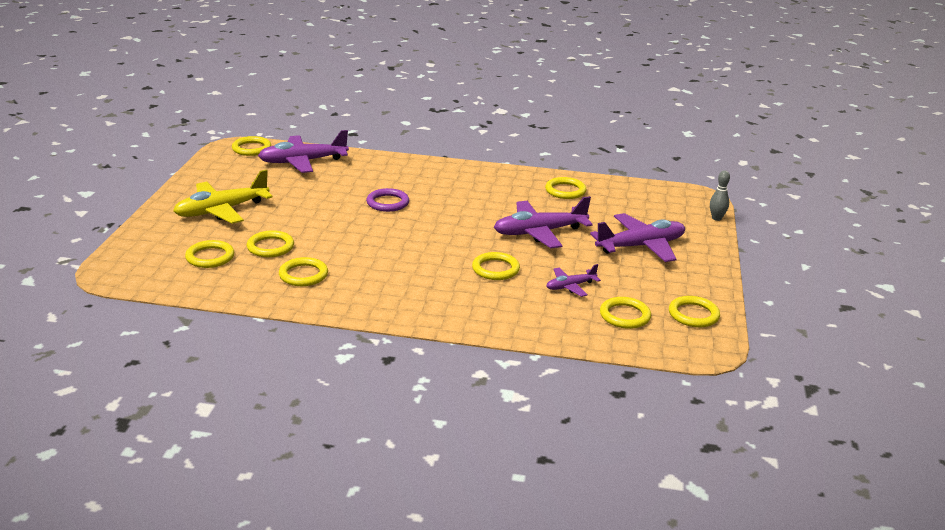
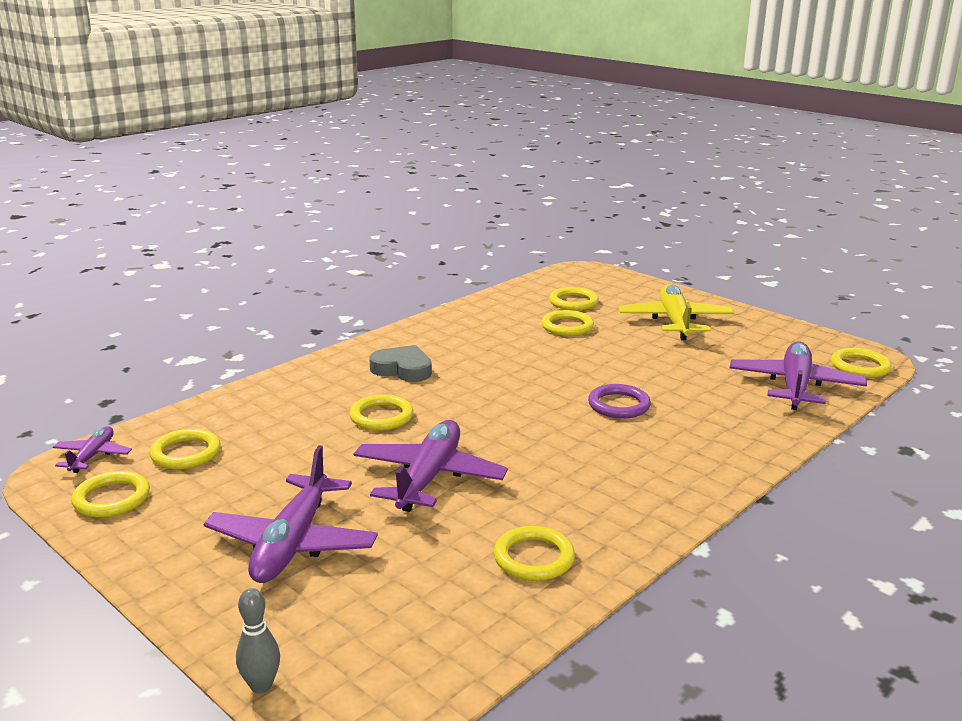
camera: 125 degrees right, 5 degrees down
(303, 275) = (493, 328): yellow ring -> none
(420, 286) = (402, 369): none -> grey heart
(570, 286) = (285, 446): purple plane -> purple plane (92, 456)

